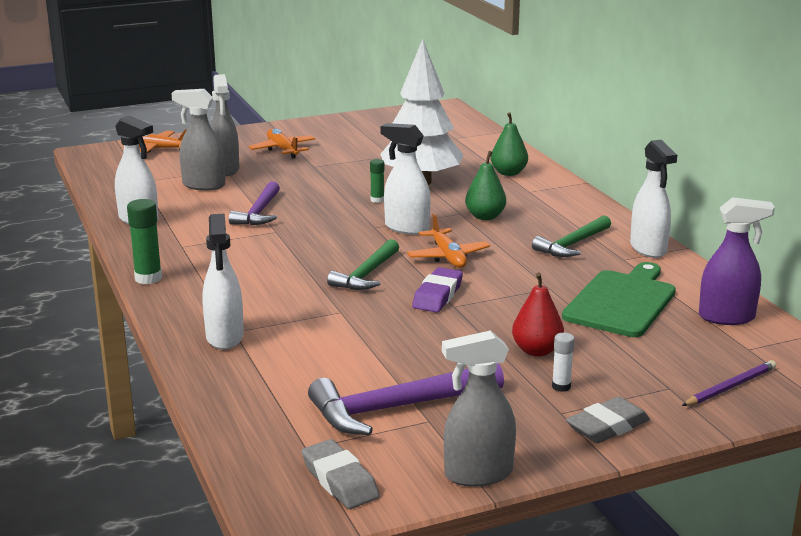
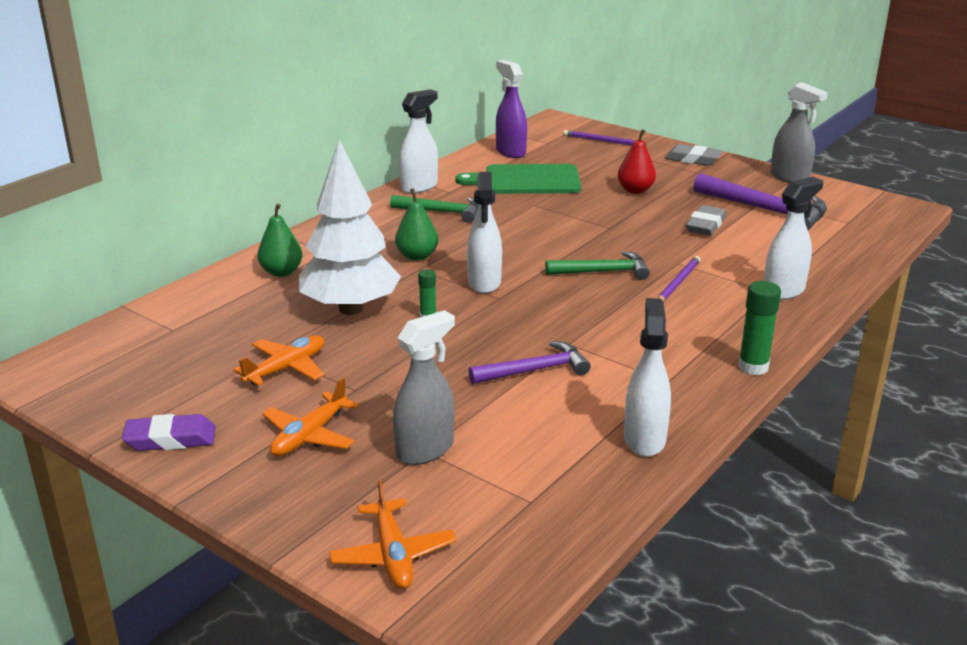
camera: 120 degrees left, 5 degrees up
(203, 185) = (496, 442): grey spray bottle -> none
(305, 297) = (677, 283): none -> purple pencil
(340, 481) = (857, 205): grey eraser -> grey eraser (705, 225)
(437, 295) = (601, 236): purple eraser -> purple eraser (170, 439)
(448, 257) = (525, 250): orange plane -> orange plane (286, 368)
(561, 386) = (668, 176): white glue stick -> none

